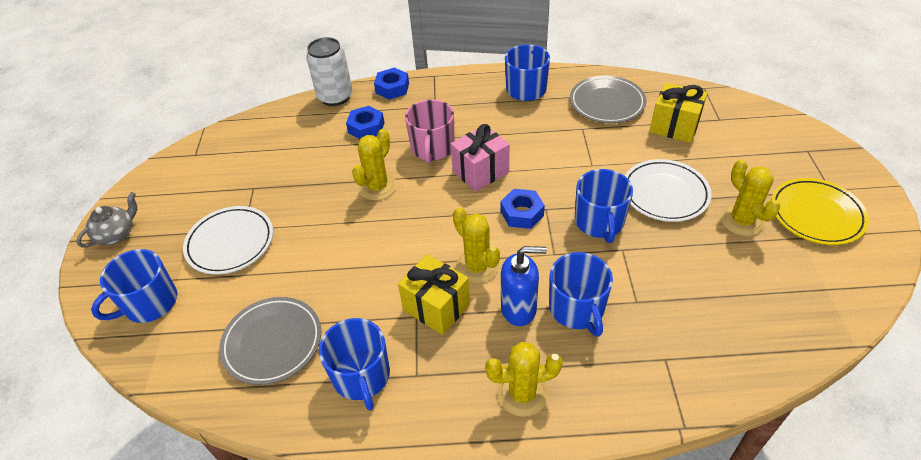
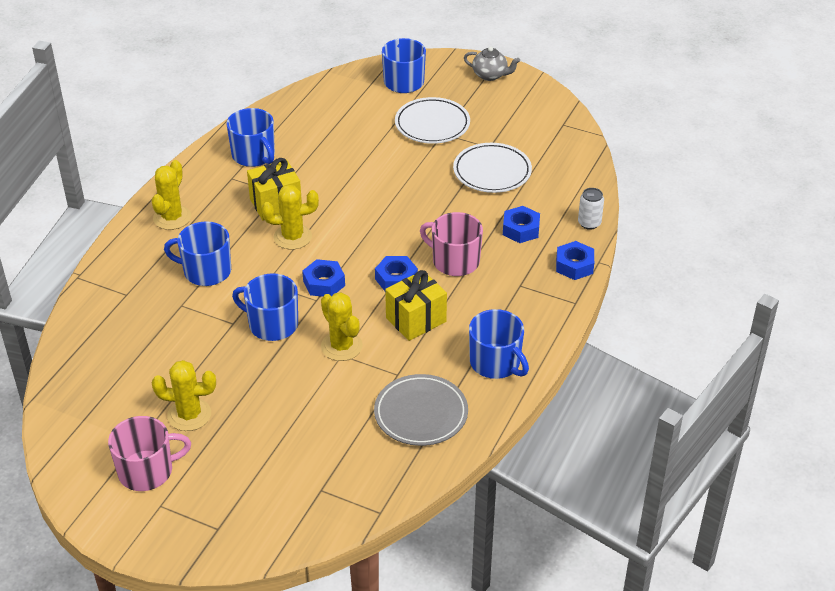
camera: 115 degrees right, 5 degrees down
(117, 234) = (490, 75): grey teapot -> grey teapot turned 45 degrees counterclockwise
(272, 342) = (317, 125): grey plate -> none
(335, 97) = (589, 223): white can -> white can, size x0.57
(361, 376) = (254, 155): blue mug -> blue mug turned 135 degrees counterclockwise
(377, 187) = (430, 213): yellow cactus -> yellow cactus (341, 346)
(480, 172) = (396, 279): pink gift -> blue nut
(519, 309) = (235, 242): blue soap dispenser -> none
(665, 193) = (264, 383): white plate -> white plate (492, 171)
(674, 127) = (341, 445): yellow gift -> yellow gift (416, 320)
(816, 214) = (147, 471): yellow plate -> pink mug

